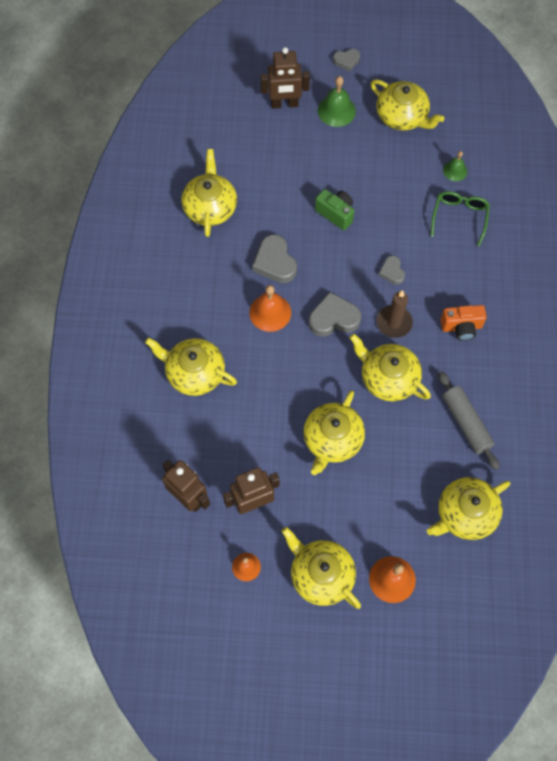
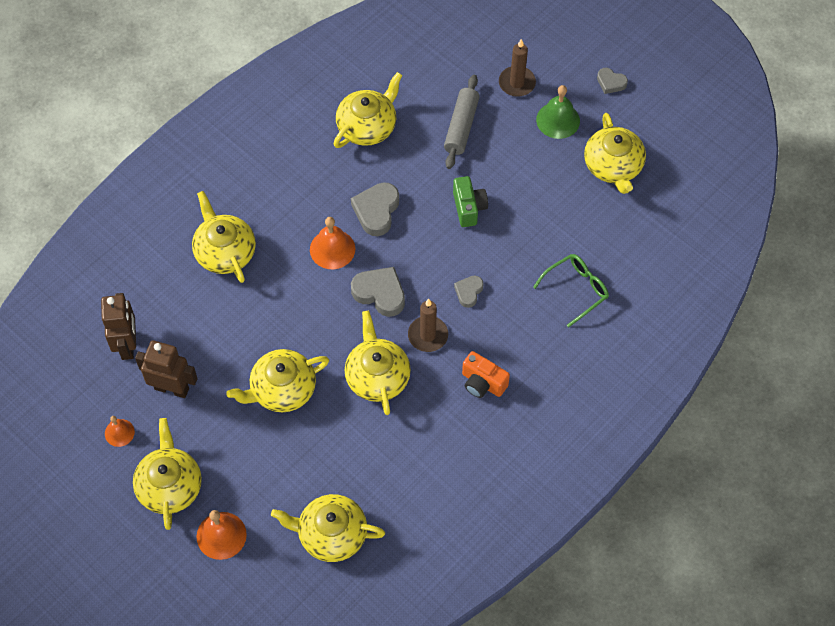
camera: 40 degrees right, 5 degrees down
(284, 104) = (517, 83): brown robot -> brown candle
(455, 171) = (613, 247): green bell -> none
(466, 423) = (406, 463): grey rolling pin -> grey rolling pin (461, 127)

